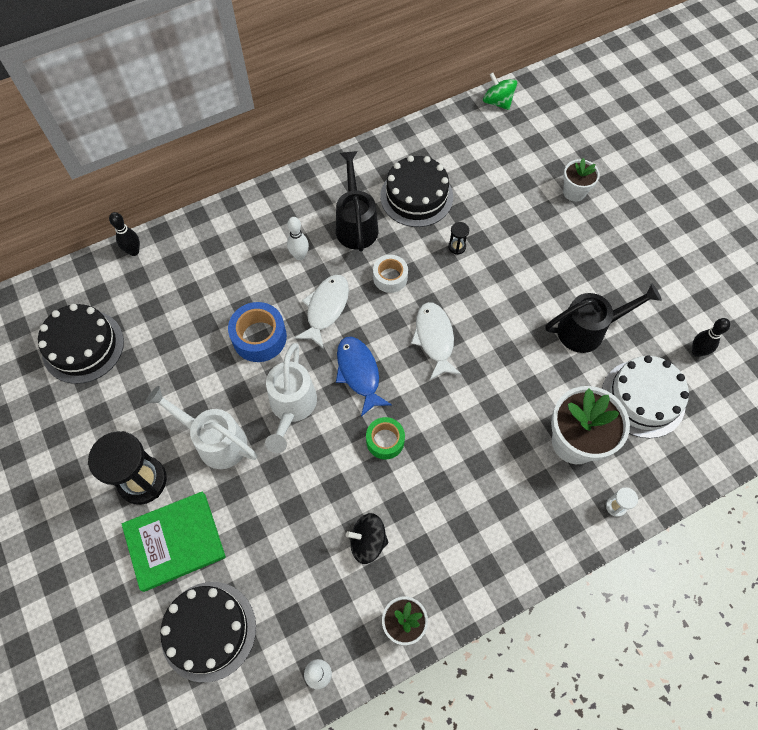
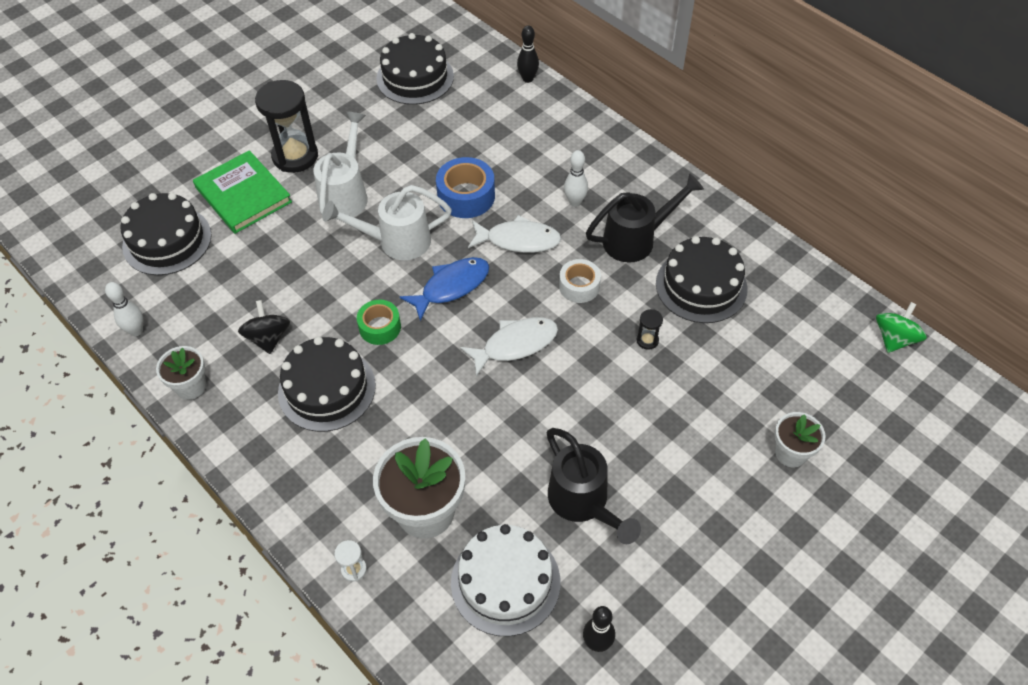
camera: 75 degrees right, 10 degrees down
(439, 498) = (327, 389): none -> black cake

